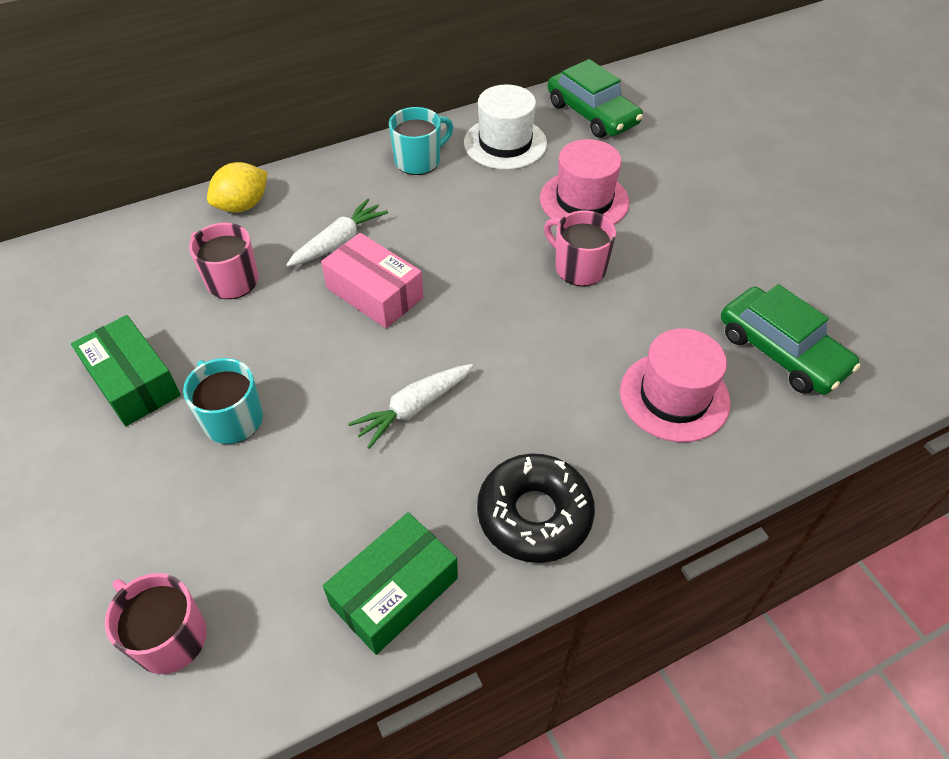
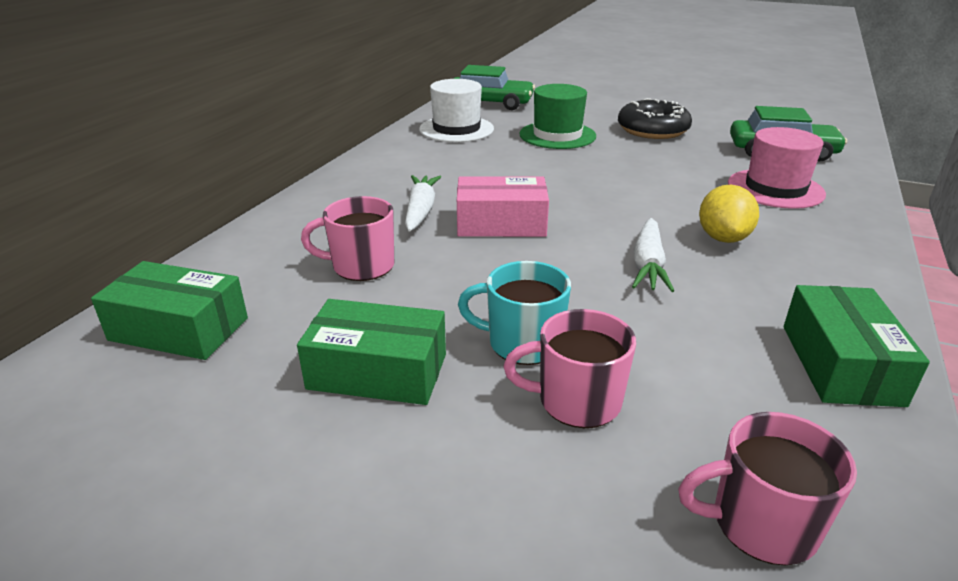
camera: 40 degrees left, 20 degrees down
(82, 274) = (179, 329): none -> green box
(243, 206) = (292, 223): yellow lemon -> yellow lemon (723, 238)
(419, 160) = (408, 154): turquoise mug -> none
(534, 514) = (824, 274): black donut -> black donut (652, 130)
(578, 267) = (613, 161): pink mug -> pink mug (576, 401)
(584, 200) = (557, 135): pink hat -> green hat

